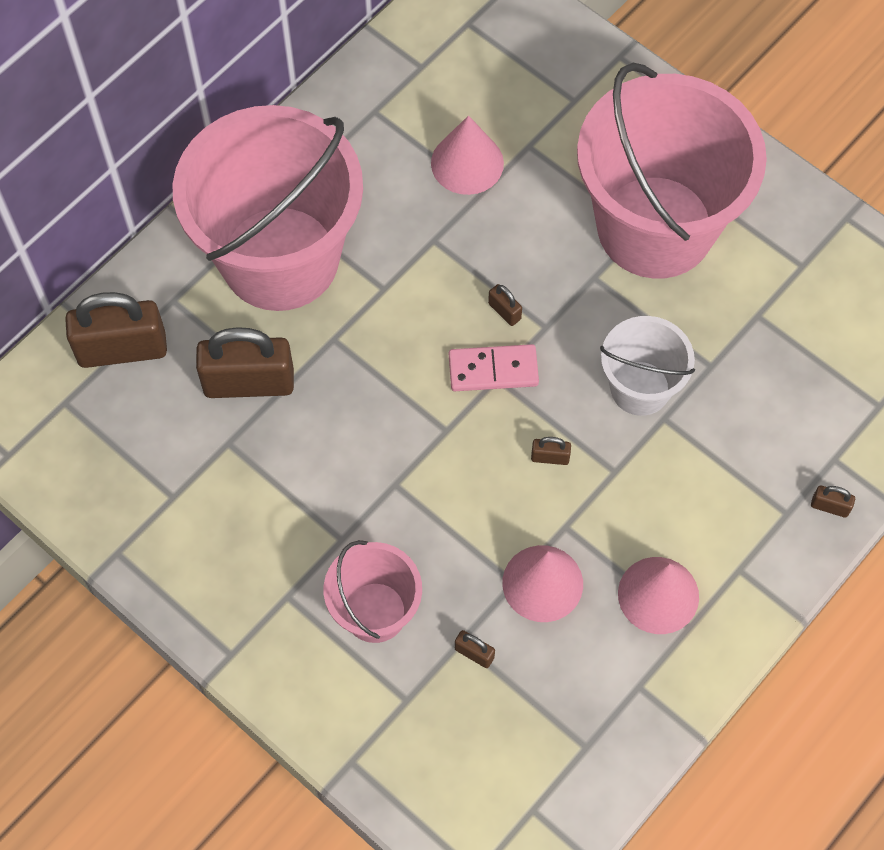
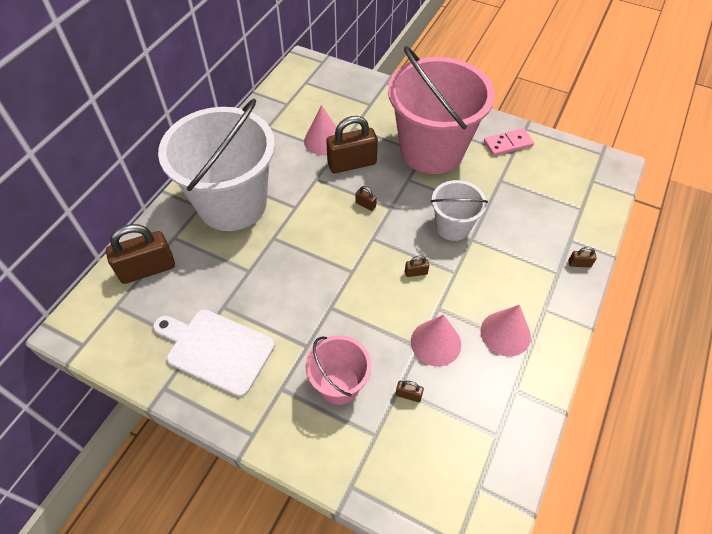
camera: 15 degrees left, 10 degrees down
(204, 512) = (216, 350): none -> white cutting board
(249, 383) = (228, 271): brown padlock -> brown padlock (352, 164)
(280, 258) = (232, 204): pink bucket -> white bucket
(493, 370) = (369, 234): pink domino -> pink domino (508, 144)

